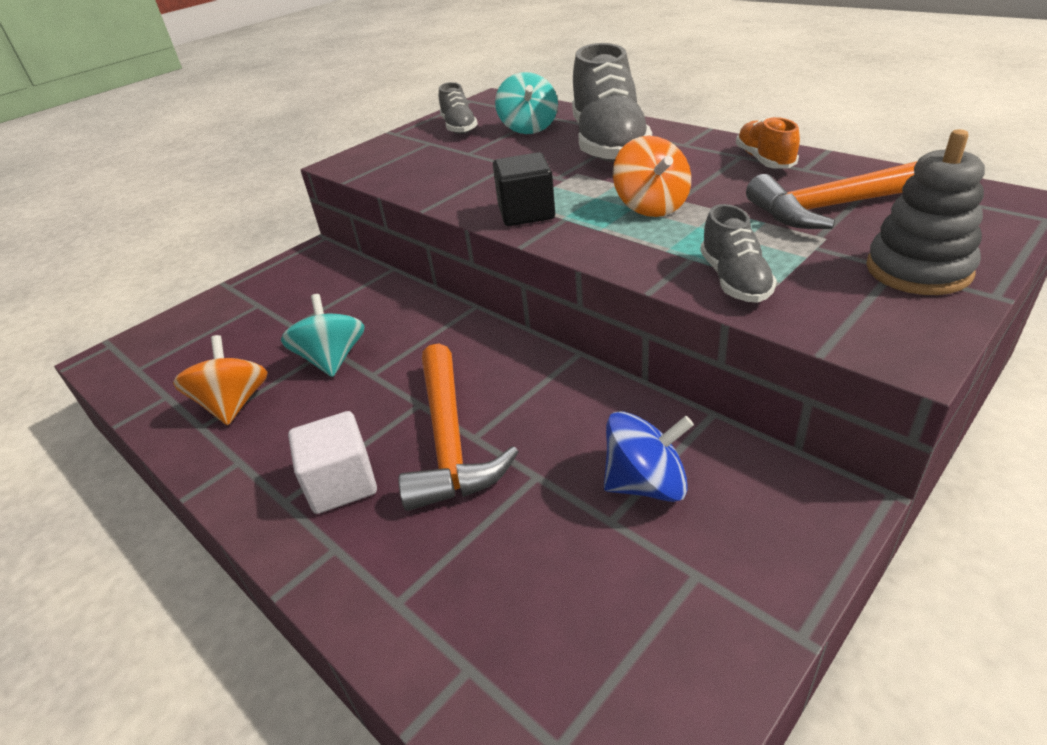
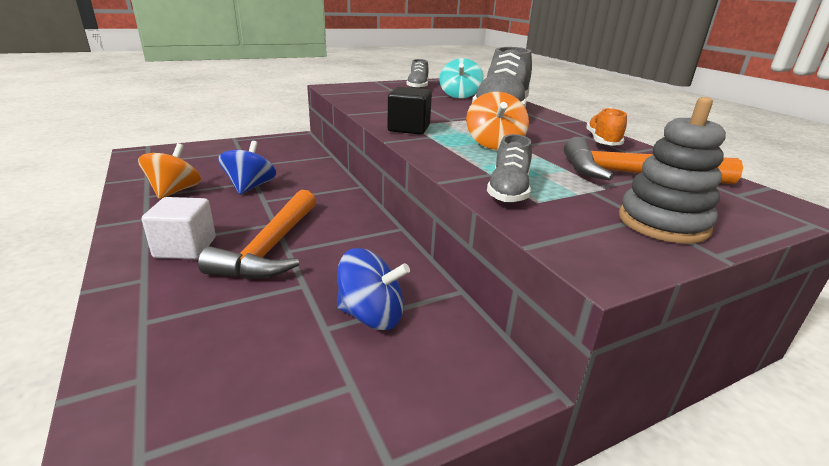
camera: 15 degrees right, 10 degrees down
(332, 359) = (250, 187): turquoise spinning top -> blue spinning top

